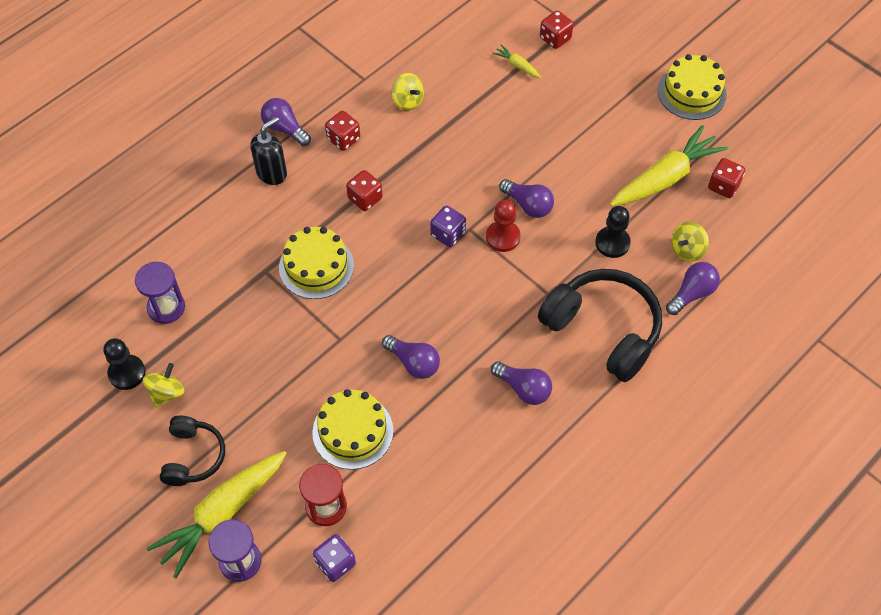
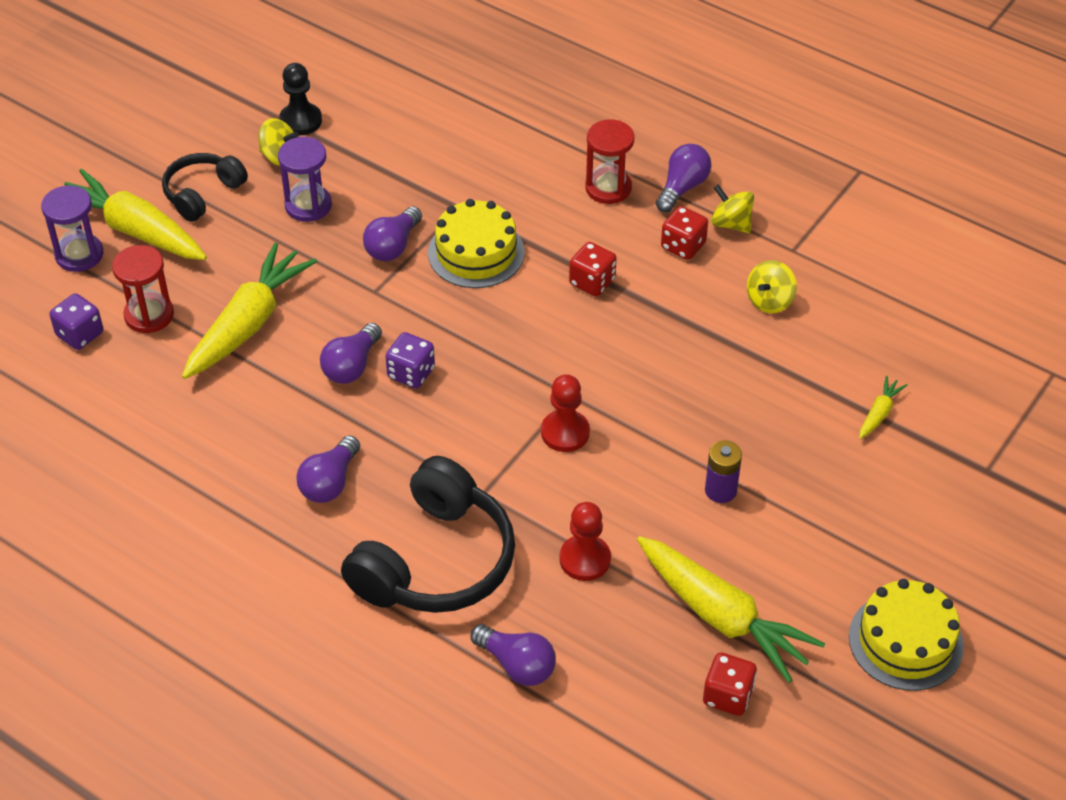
camera: 80 degrees right, 10 degrees down
(166, 307) = (391, 134): purple hourglass -> purple hourglass (308, 205)
(193, 456) = (203, 193): black headphones -> black headphones turned 135 degrees clockwise
(272, 173) = (608, 188): black soap dispenser -> red hourglass
(353, 431) = (249, 323): yellow cake -> yellow carrot
(448, 234) = (556, 373): purple dice -> purple dice (411, 373)
(528, 205) = (626, 454): purple light bulb -> purple light bulb (393, 246)
(555, 38) = (951, 453): red dice -> none
(566, 159) = (720, 490): none -> purple battery
(612, 243) = (585, 559): black pawn -> red pawn
(687, 250) = (594, 654): yellow spinning top -> yellow spinning top (731, 223)

